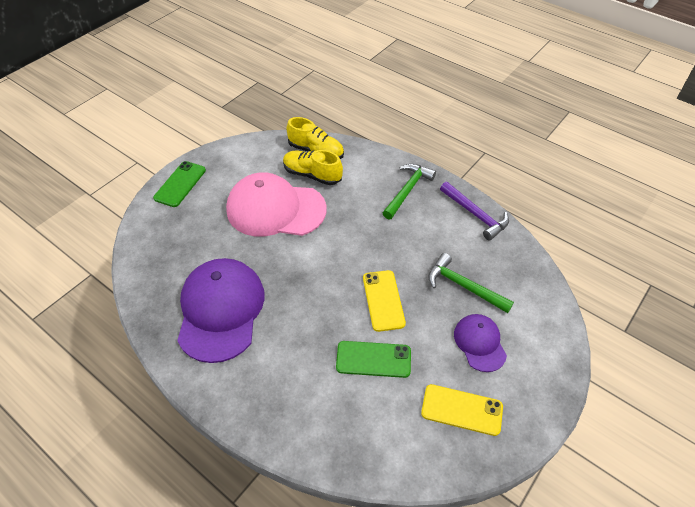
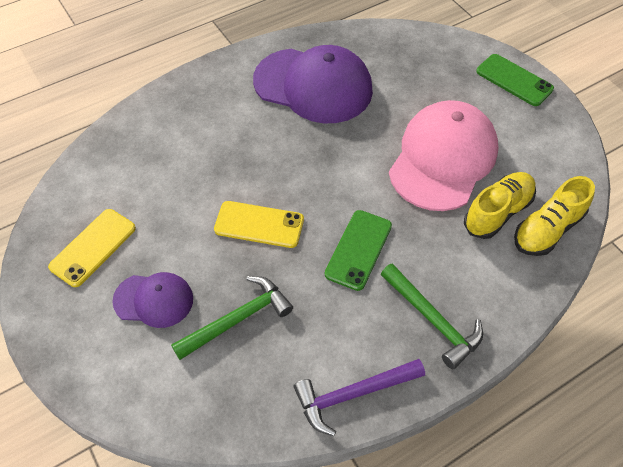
camera: 110 degrees right, 5 degrees up
(373, 359) = (192, 191): green phone -> green phone (358, 250)

